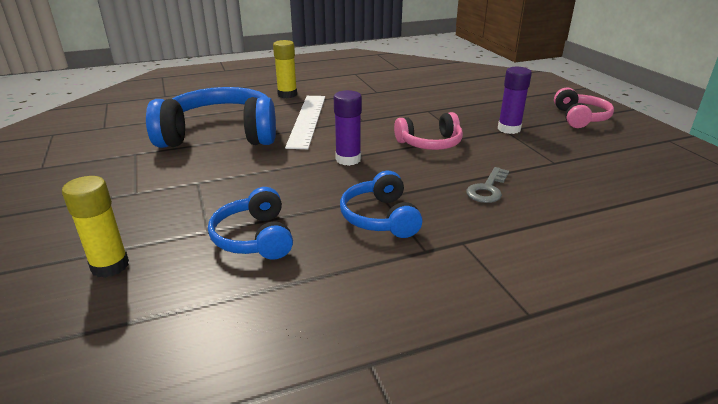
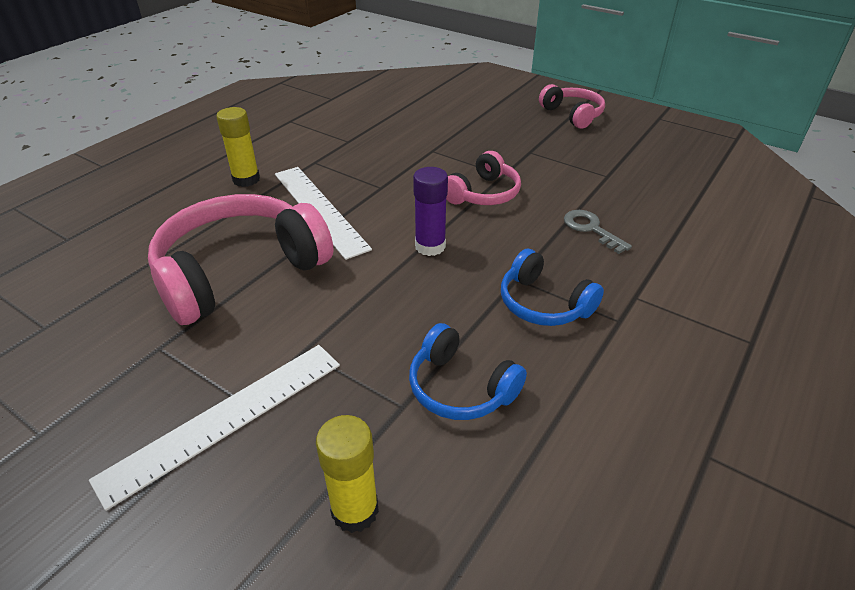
camera: 35 degrees left, 10 degrees up
(117, 195) = (225, 418): none -> white ruler
(220, 135) = (239, 272): blue headphones -> pink headphones
(487, 189) = (591, 229): grey key -> grey key turned 150 degrees clockwise
(509, 129) = (531, 149): purple glue stick -> none

